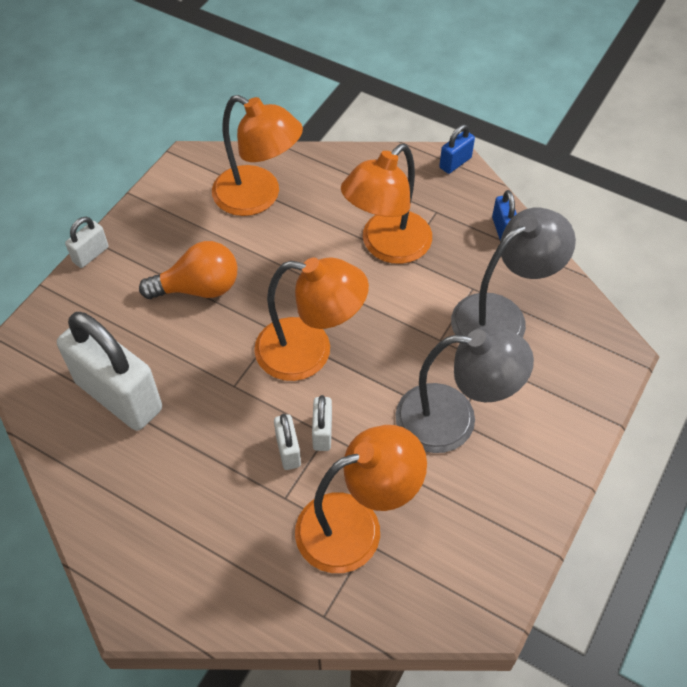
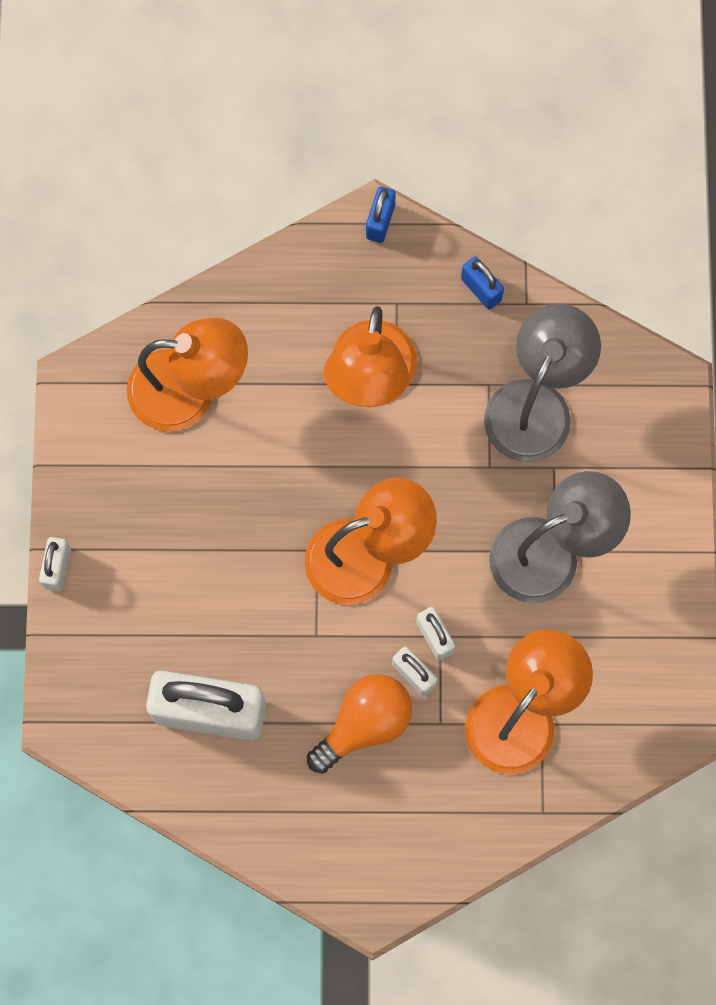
camera: 30 degrees left, 20 degrees up
(198, 288) = (204, 544): orange light bulb -> orange light bulb (364, 724)

